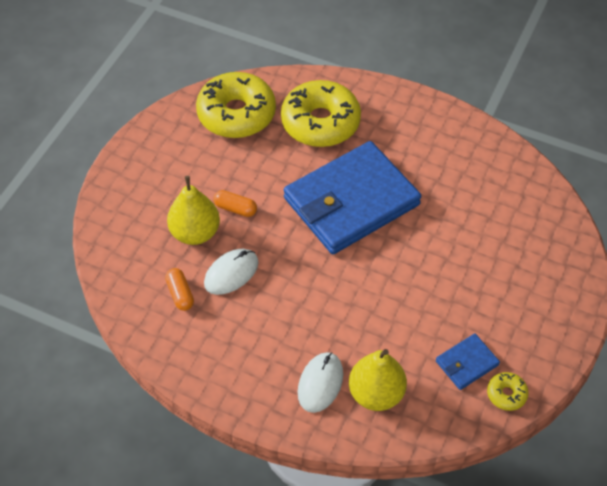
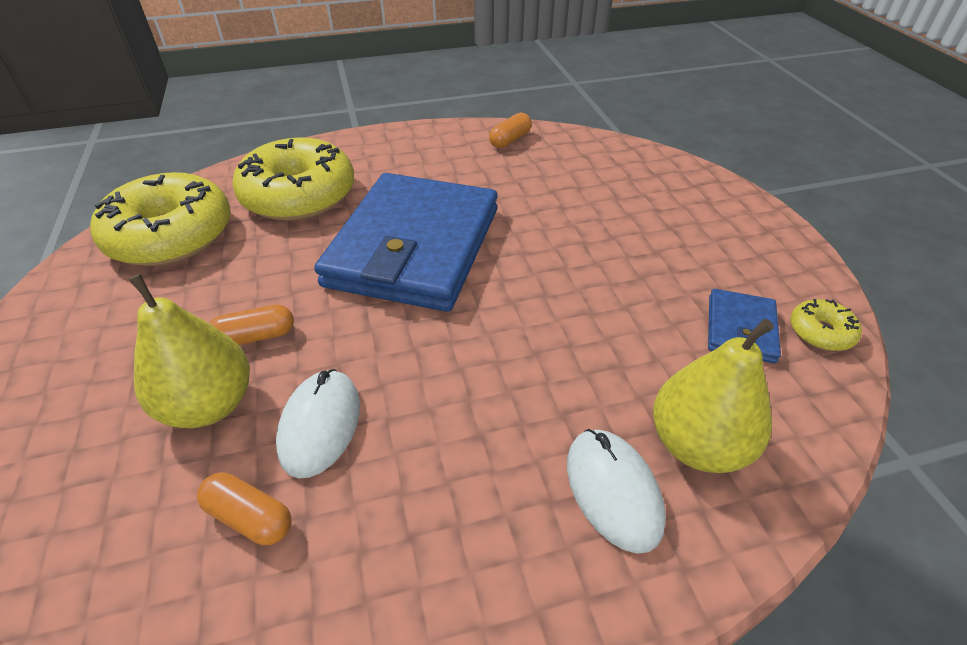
camera: 40 degrees left, 10 degrees down
(488, 151) = (510, 140): none -> orange capsule

